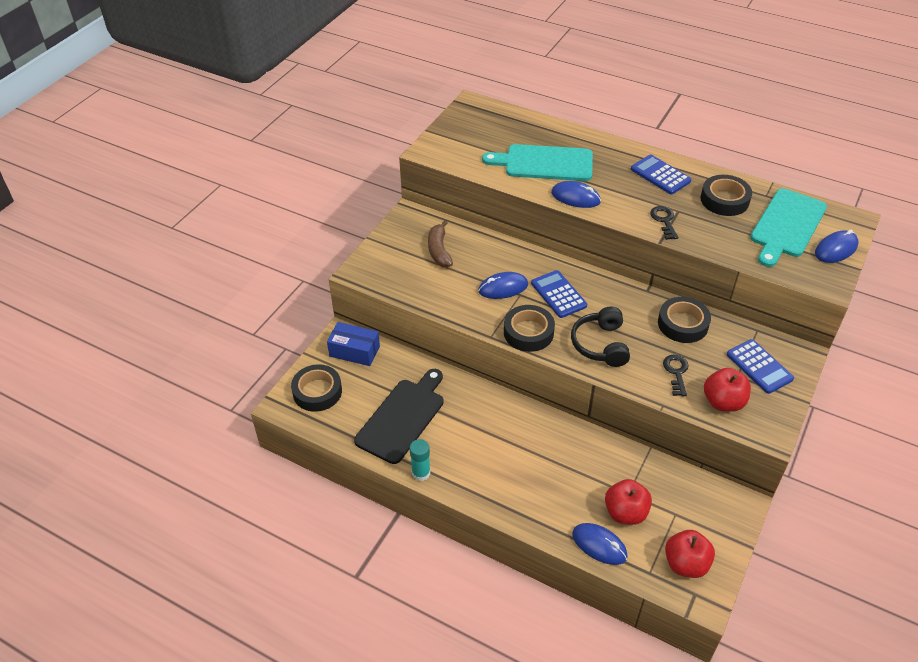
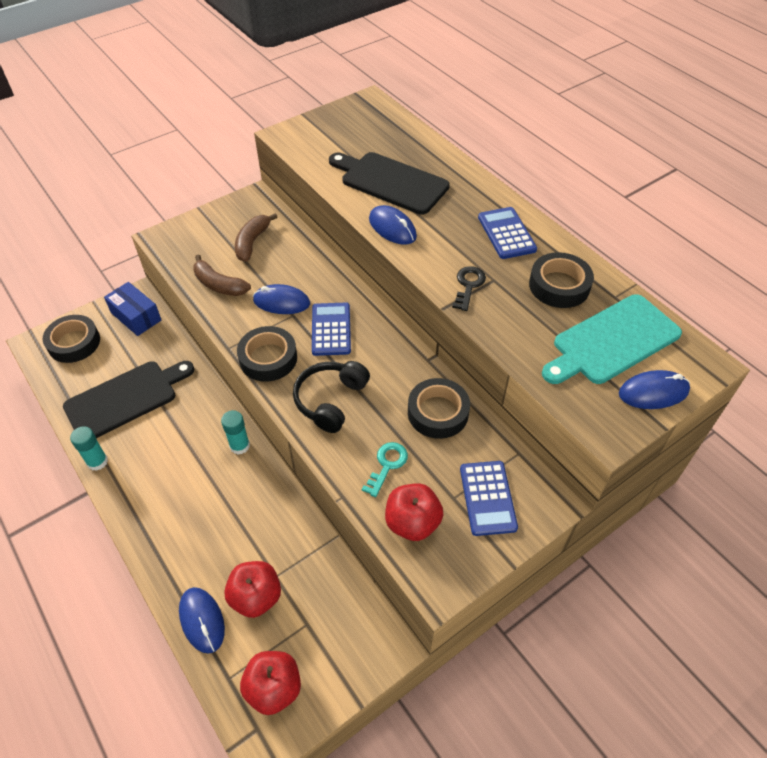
camera: 25 degrees right, 5 degrees up
(441, 292) = (219, 285): none -> brown banana
(526, 415) = (239, 446): none -> turquoise glue stick
(544, 163) = (390, 182): turquoise cutting board -> black cutting board
(676, 372) = (387, 465): black key -> turquoise key

